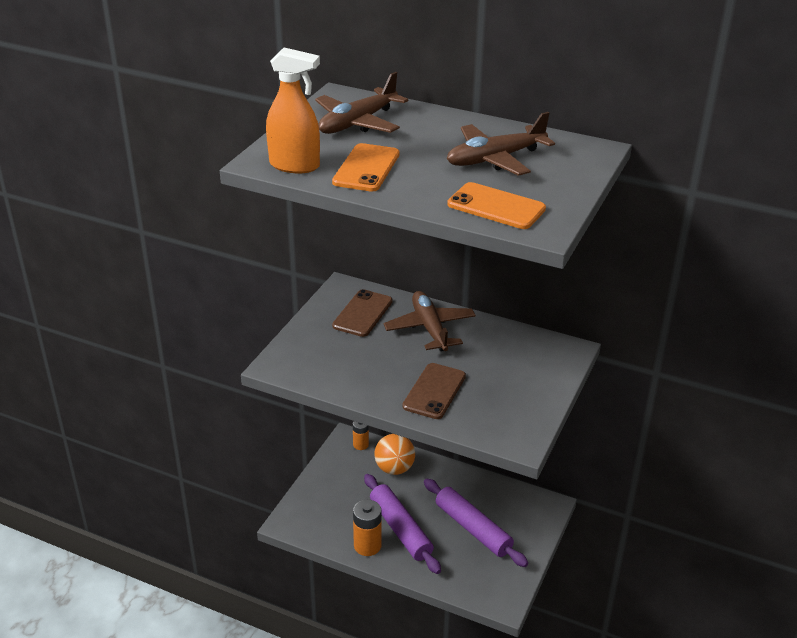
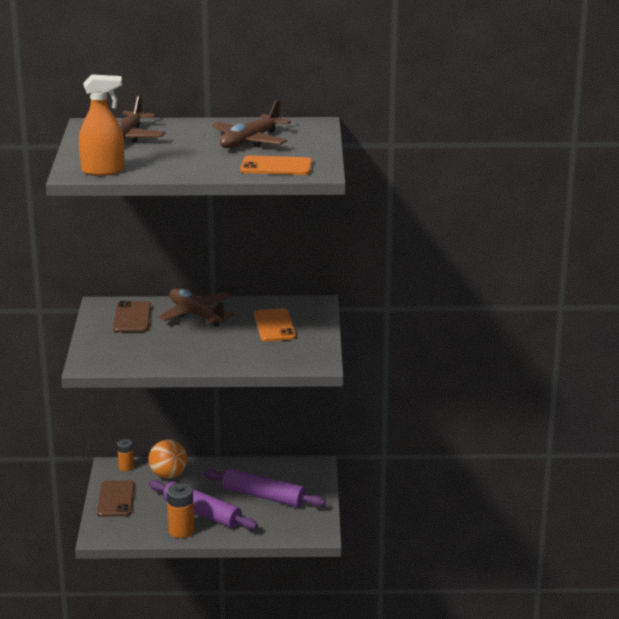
camera: 25 degrees left, 10 degrees down
(366, 168) = (160, 163): orange phone -> orange phone (274, 326)
(434, 391) = (231, 351): brown phone -> brown phone (116, 499)

